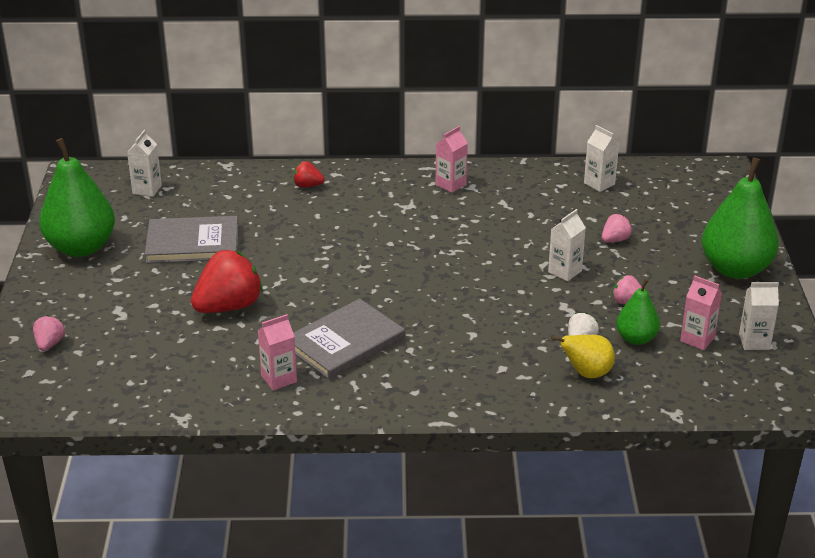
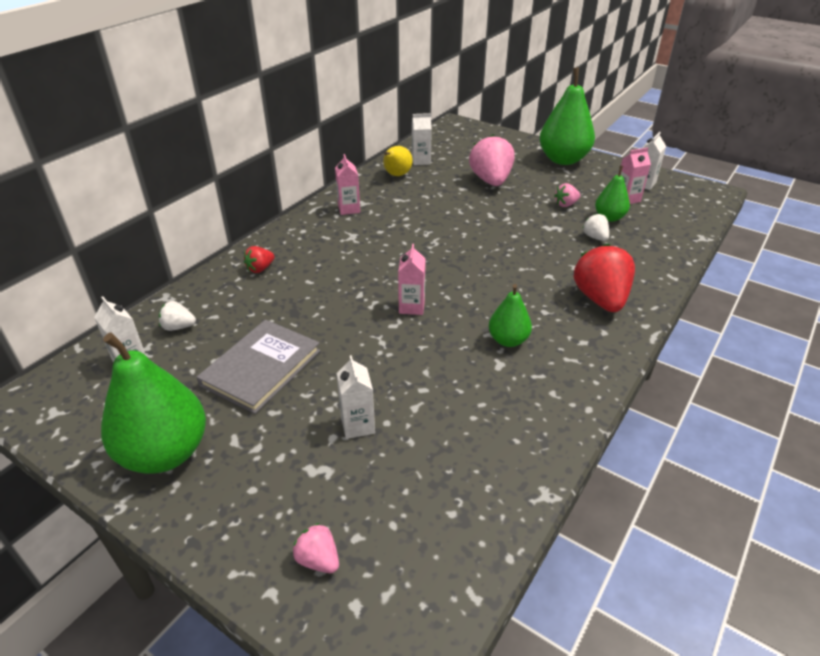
camera: 55 degrees left, 5 degrees up
(200, 188) = (178, 327): none -> white strawberry
(228, 306) = (389, 386): red strawberry -> red strawberry (600, 299)
(279, 379) = (530, 400): pink carton -> pink carton (411, 307)
(345, 343) = (508, 340): grey book -> green pear
(565, 271) = (508, 211): white carton -> white carton (357, 425)
(586, 373) = (635, 250): yellow pear -> yellow pear (396, 175)
(615, 240) = (491, 181): pink strawberry -> pink strawberry, size x2.05

